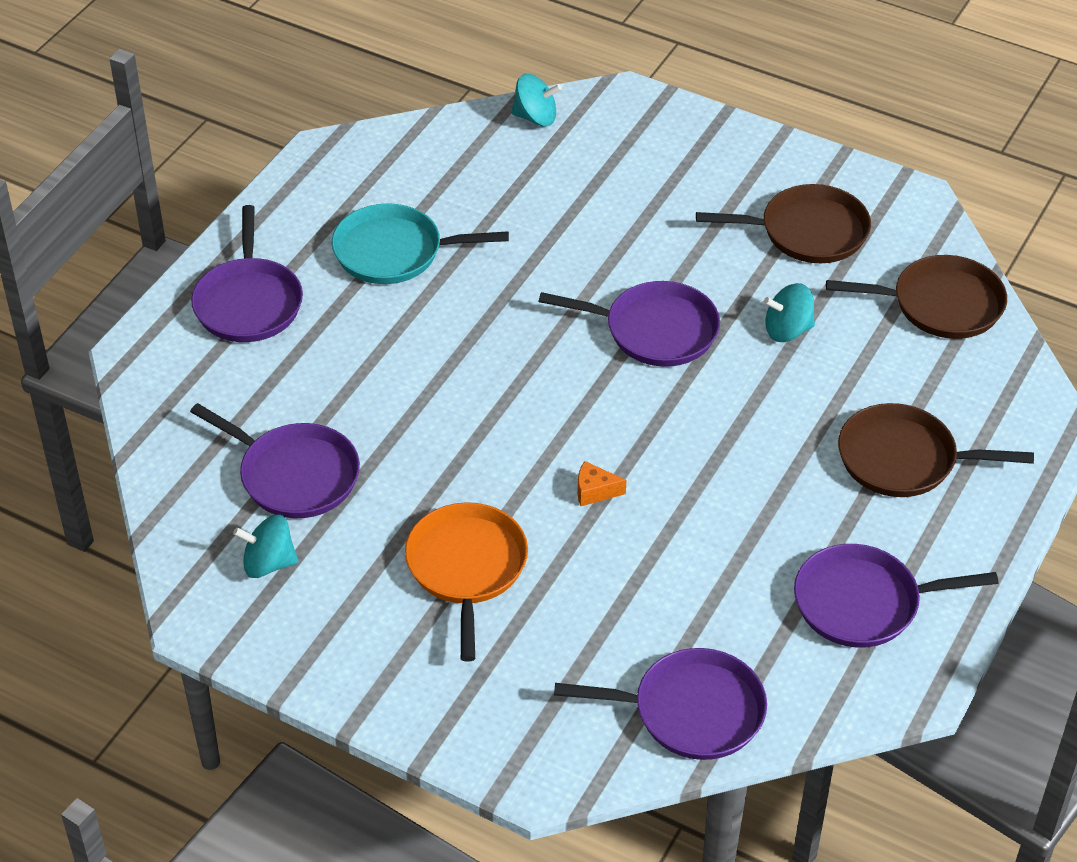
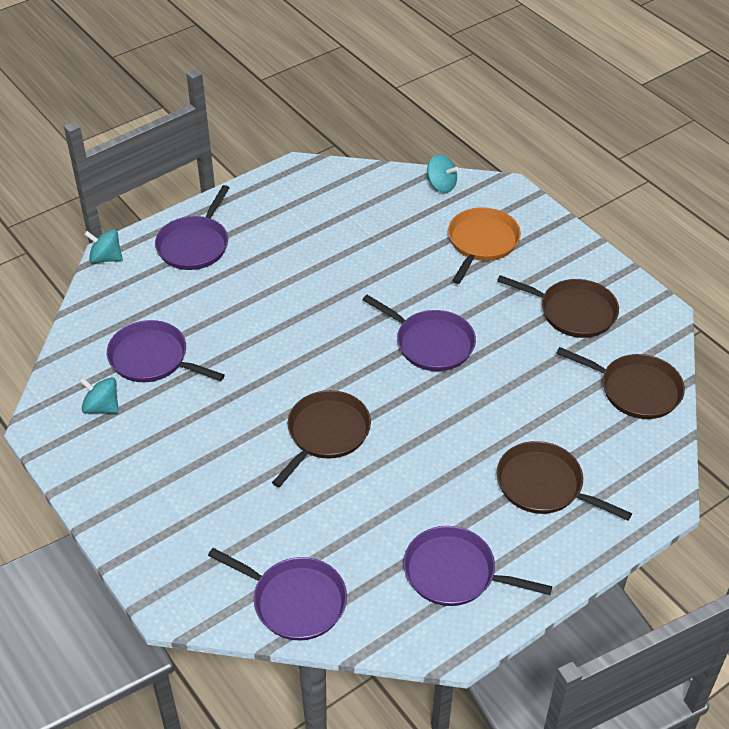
camera: 25 degrees right, 0 degrees up
(294, 475) = (152, 358): purple pan -> purple pan turned 150 degrees clockwise
(394, 252) = (300, 241): turquoise pan -> none
(466, 568) = (216, 453): orange pan -> orange pan (481, 242)
(594, 491) = (326, 433): orange cheese -> brown pan
(787, 330) = (518, 372): turquoise spinning top -> turquoise spinning top (106, 258)

